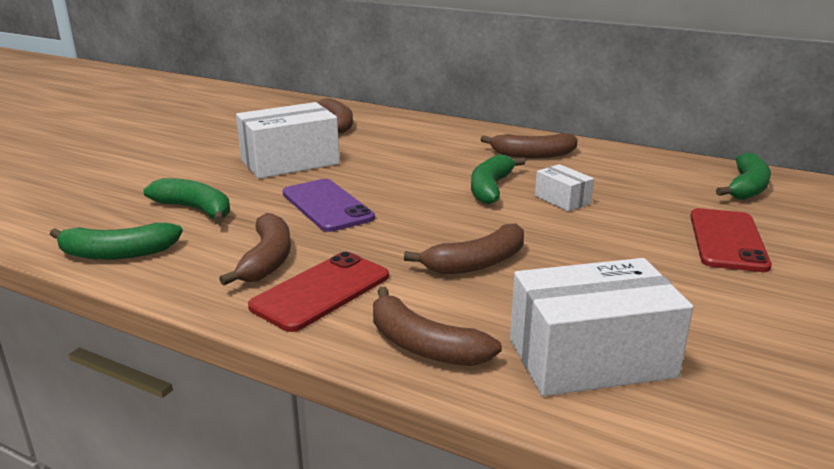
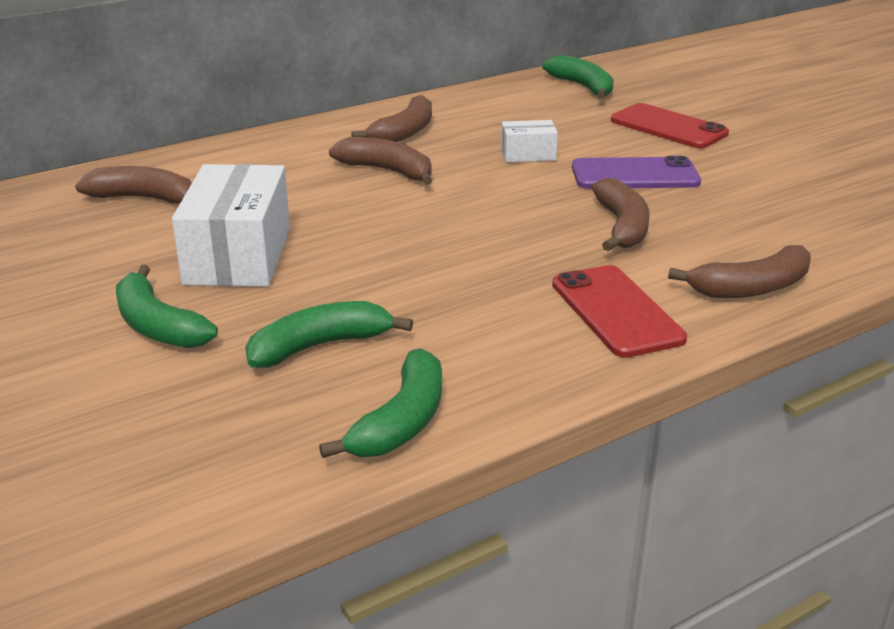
camera: 60 degrees left, 5 degrees up
(267, 260) = (517, 325): brown banana -> brown banana (387, 171)
(327, 206) = (409, 263): purple phone -> purple phone (635, 175)
(490, 188) = (464, 174): green banana -> green banana (157, 325)
(591, 358) = (809, 231): white box -> none

